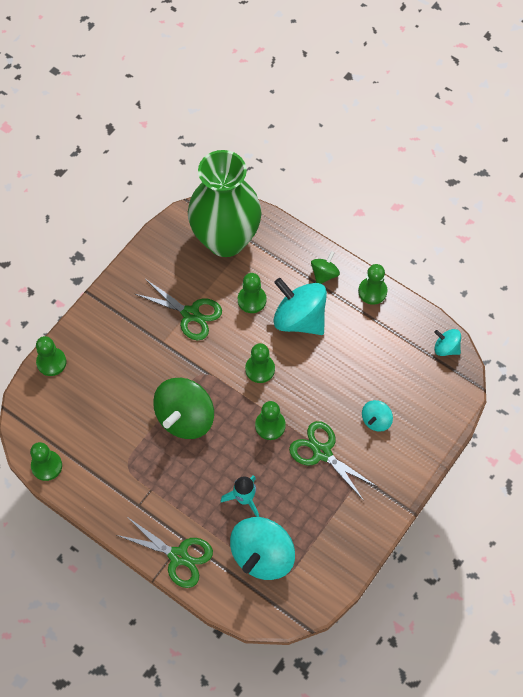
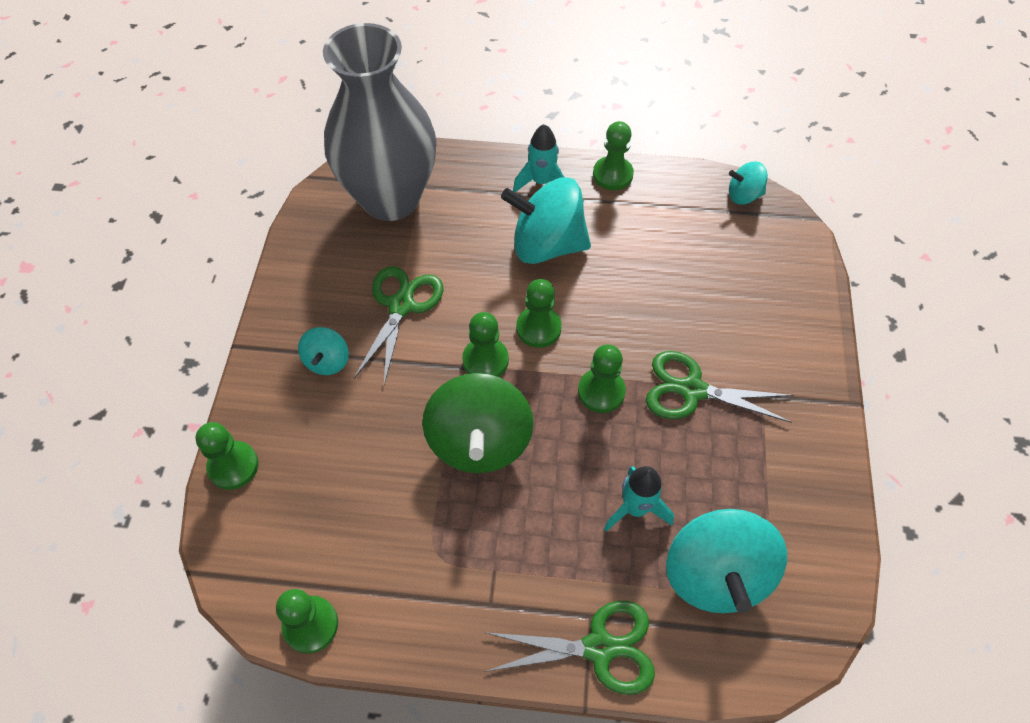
camera: 30 degrees left, 5 degrees down
(191, 314) = (401, 305): green scissors -> green scissors turned 75 degrees counterclockwise
(226, 240) = (391, 198): green vase -> grey vase
(252, 300) = (471, 251): green pawn -> green pawn (485, 360)
(324, 274) = (541, 182): green spinning top -> turquoise rocket
(376, 420) = (728, 316): turquoise spinning top -> turquoise spinning top (327, 361)

